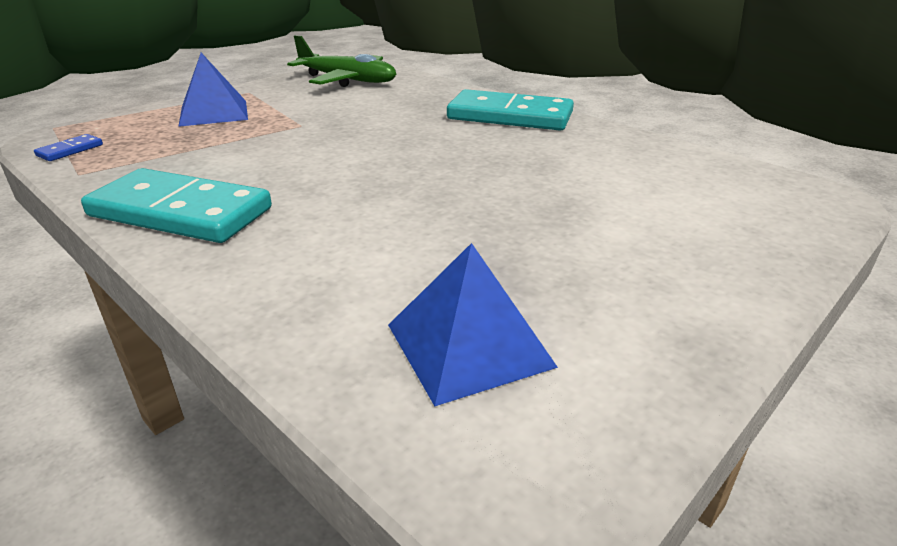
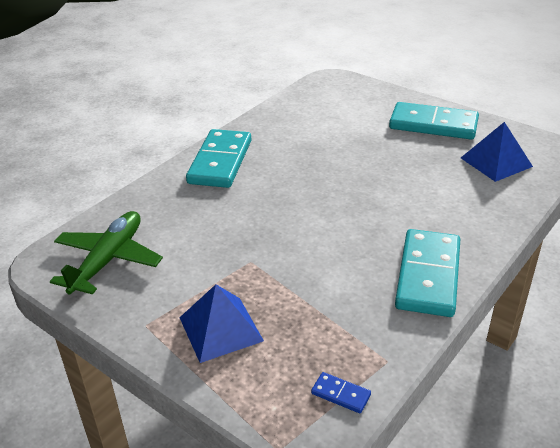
camera: 95 degrees left, 5 degrees up
(646, 286) = (433, 125): none -> turquoise domino

